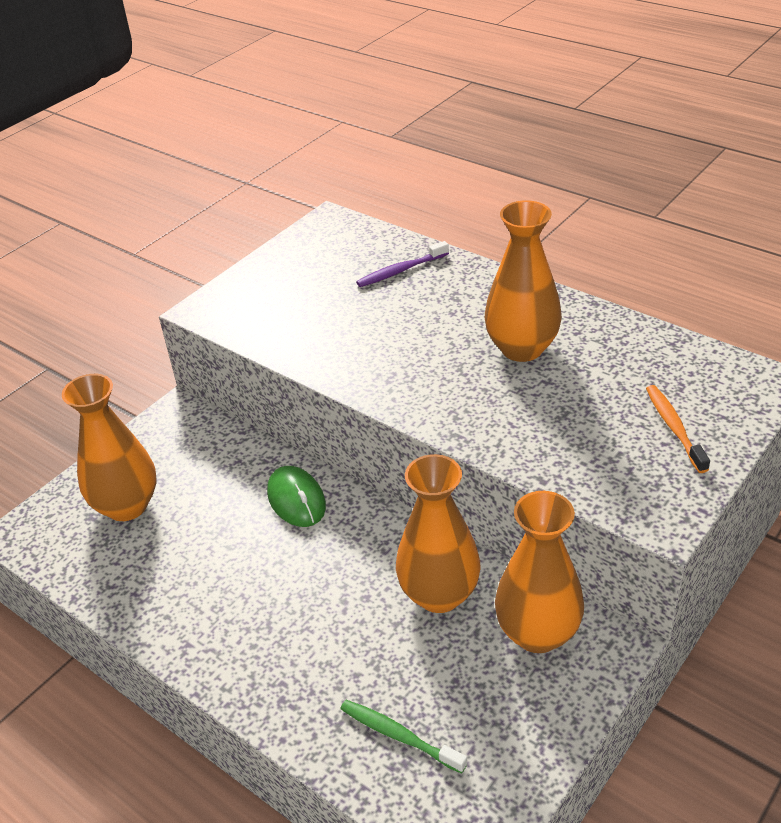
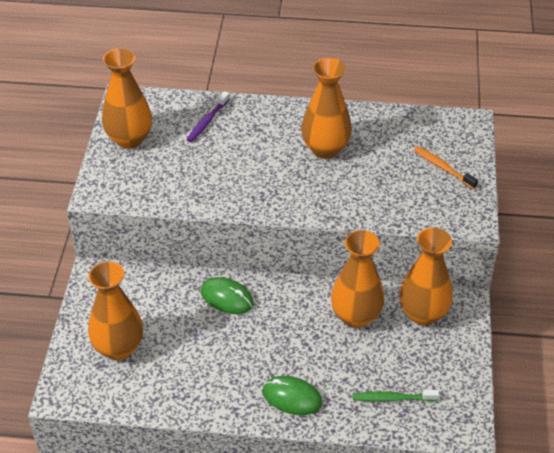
camera: 35 degrees left, 5 degrees up
(267, 665) = (292, 397): none -> green mouse
(295, 263) = (129, 139): none -> orange vase

